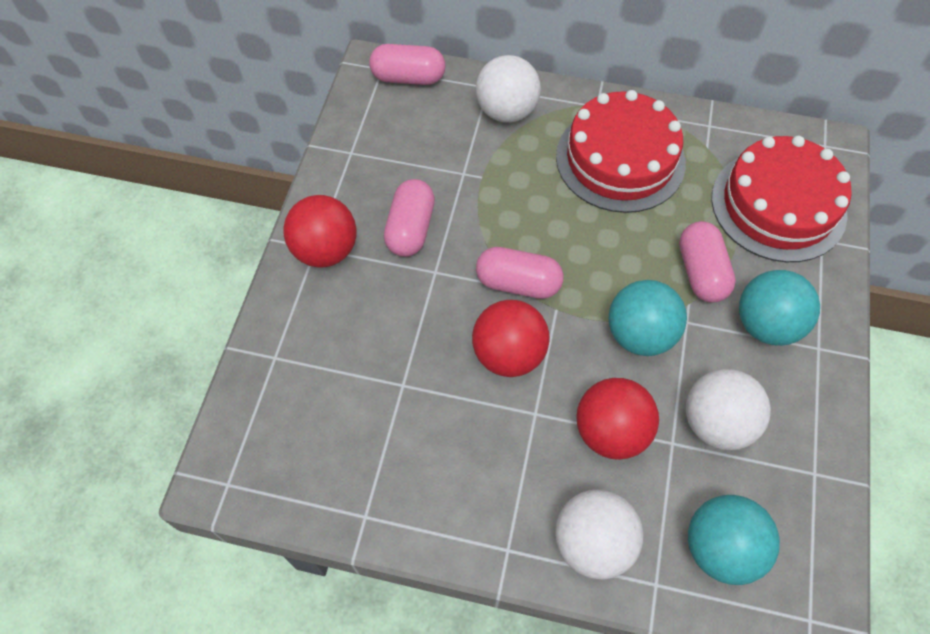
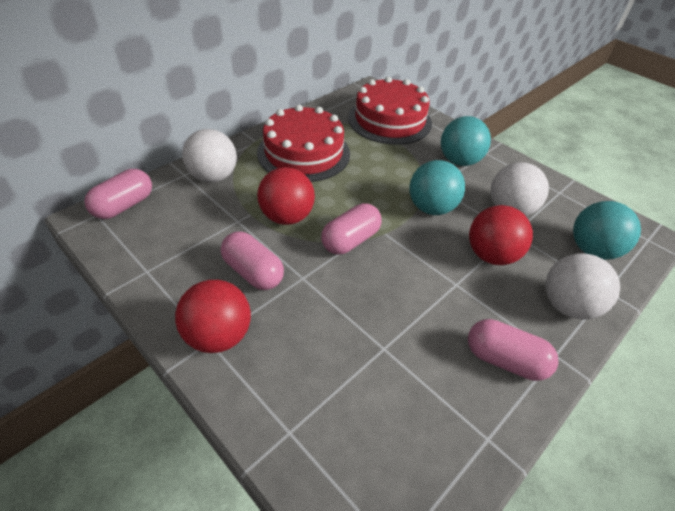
camera: 60 degrees left, 15 degrees down
(508, 354) = (401, 273): red ball -> red ball (287, 217)
(701, 272) = (408, 164): pink capsule -> pink capsule (504, 359)

